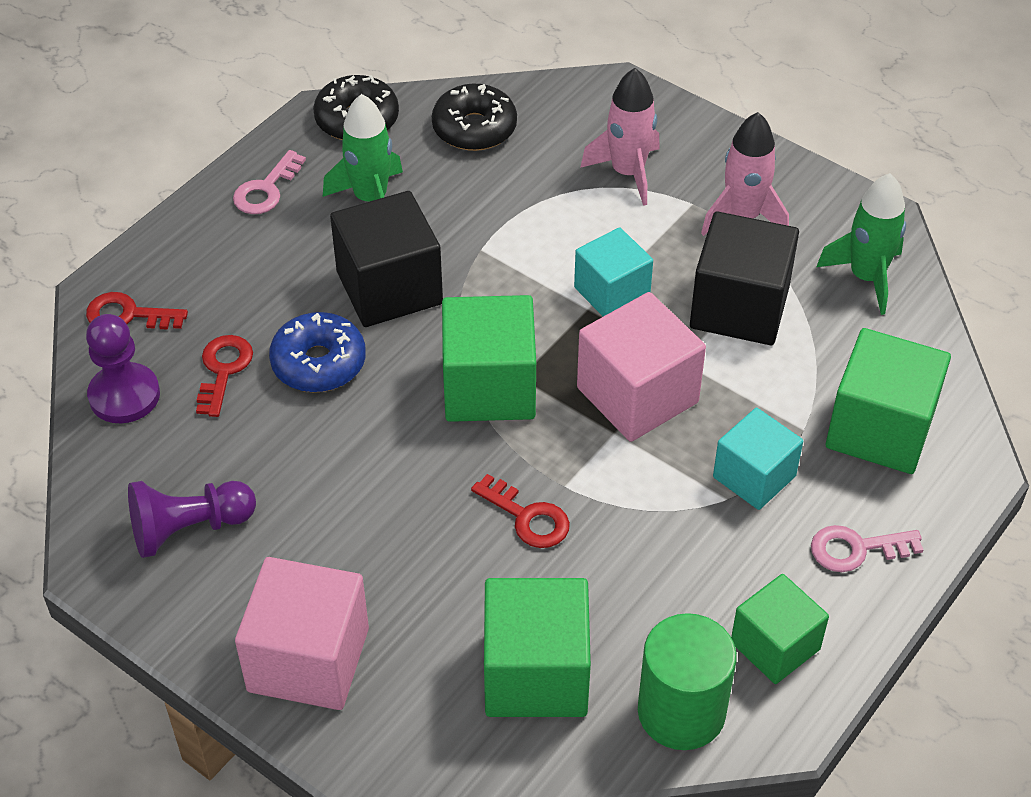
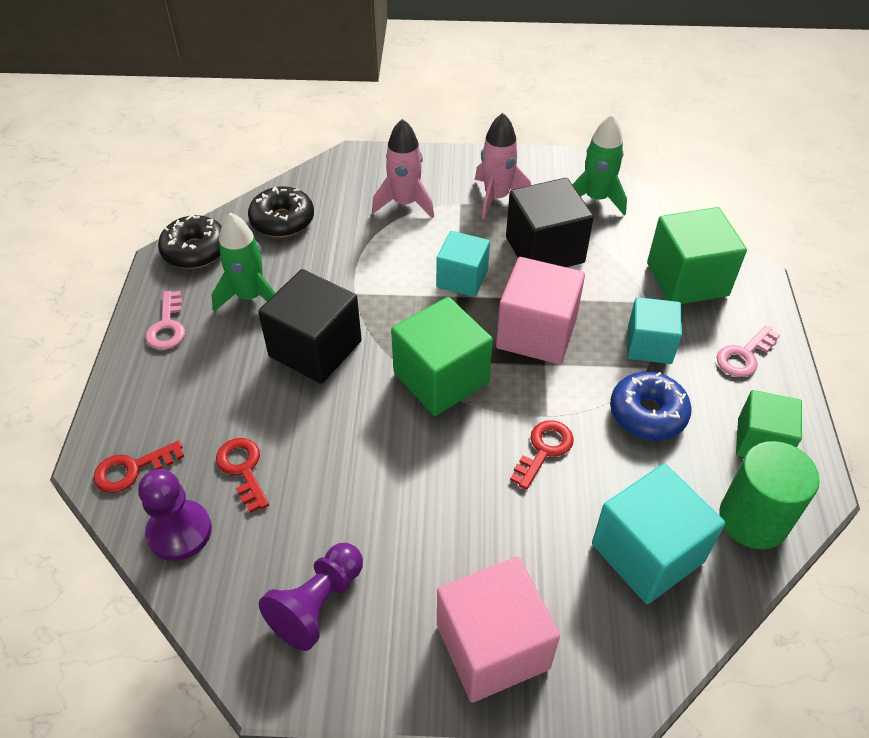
camera: 35 degrees left, 0 degrees up
(319, 363) = (310, 425): blue donut -> blue donut (647, 413)
(527, 517) = (544, 450): red key -> red key turned 60 degrees counterclockwise
(536, 673) = (647, 553): green cube -> turquoise cube

